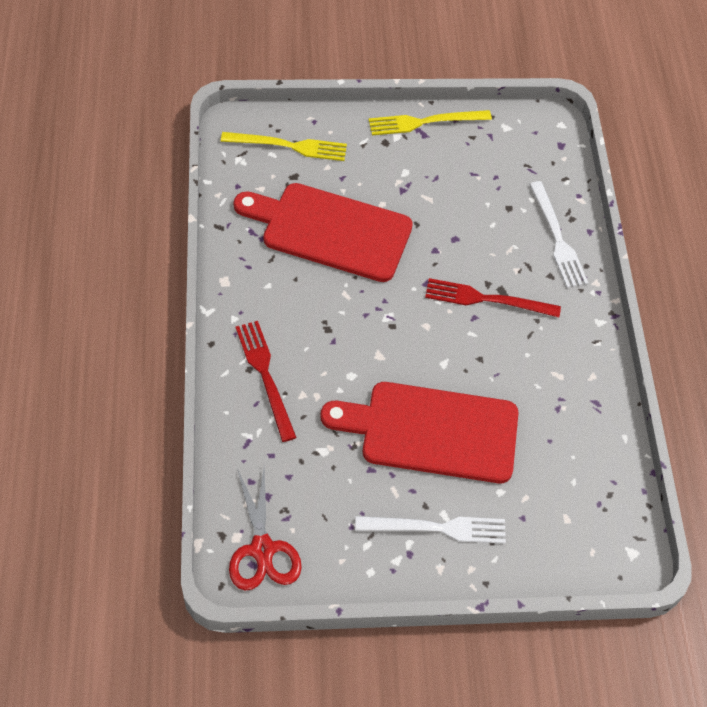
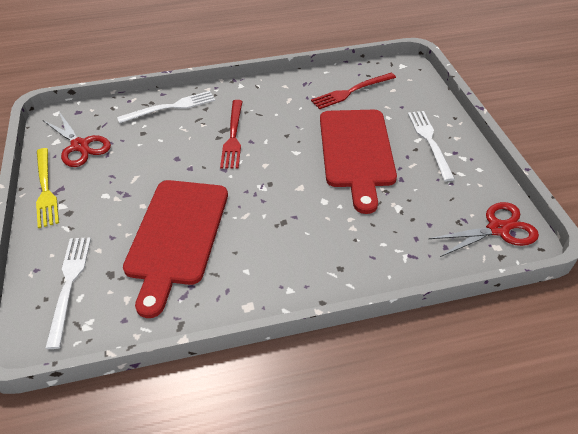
camera: 95 degrees left, 10 degrees down
(265, 376) = (343, 255): red fork -> red fork (351, 91)
(289, 146) = (69, 285): yellow fork -> white fork
(493, 149) = (80, 146): none -> red scissors

